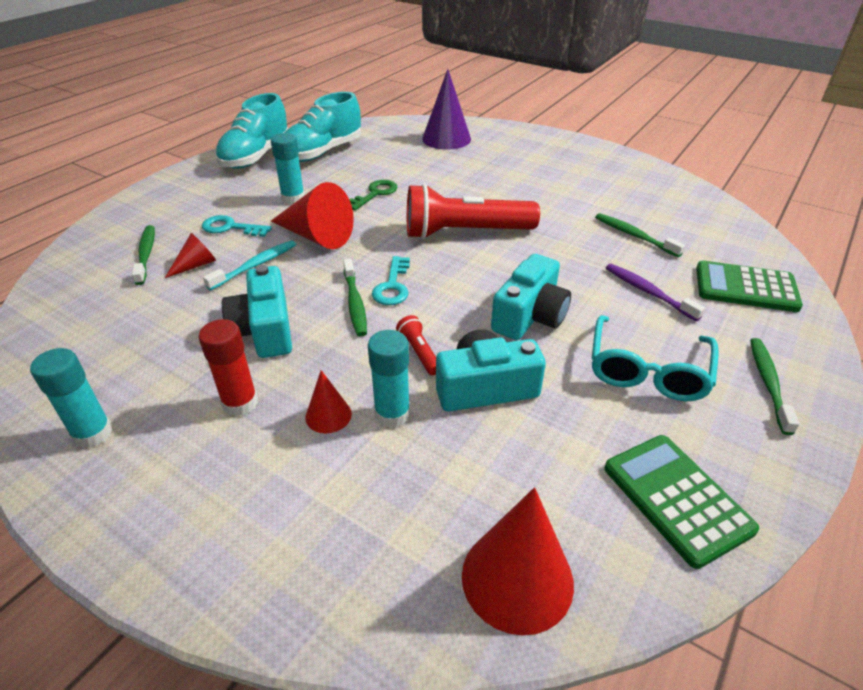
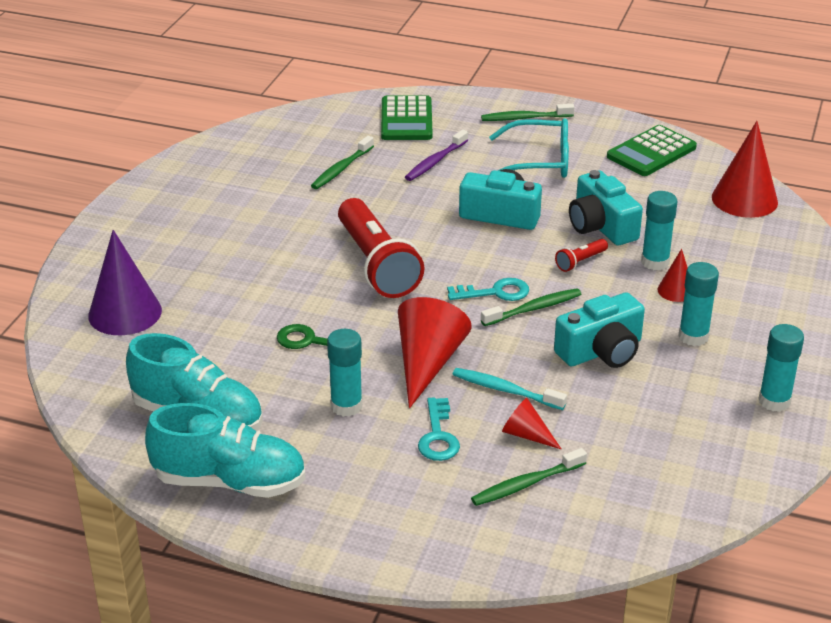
camera: 105 degrees left, 5 degrees down
(240, 403) = (693, 337): red glue stick -> turquoise glue stick

